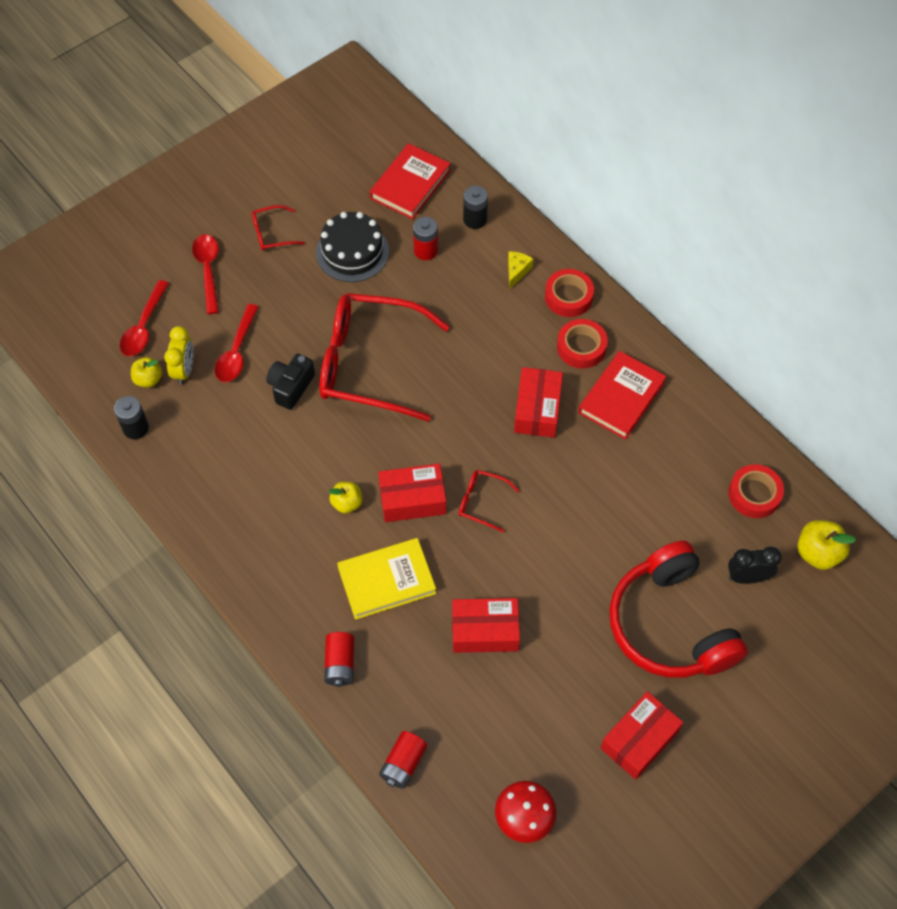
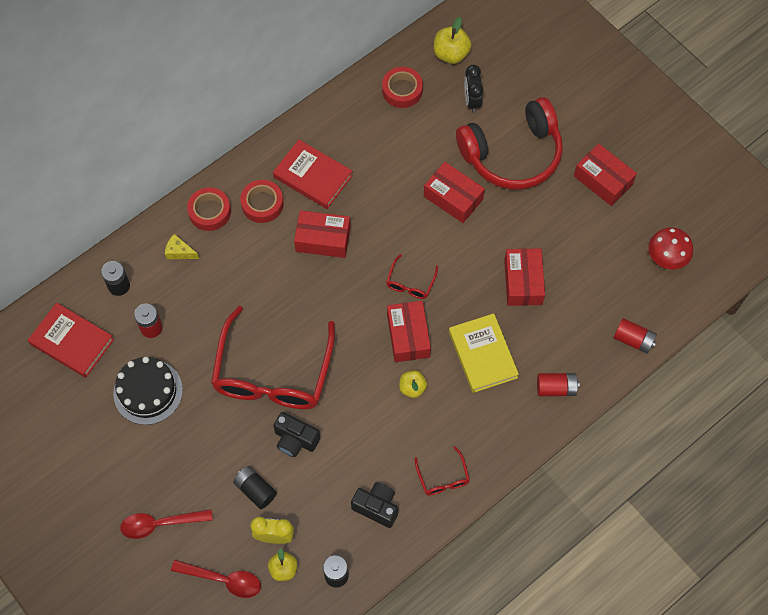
camera: 90 degrees left, 5 degrees up
(207, 466) = (376, 507): none -> black camera
(236, 351) = (255, 490): red spoon -> black battery
(272, 233) = (120, 466): red glasses -> red glasses (443, 477)
(601, 551) = (453, 198): none -> red box

